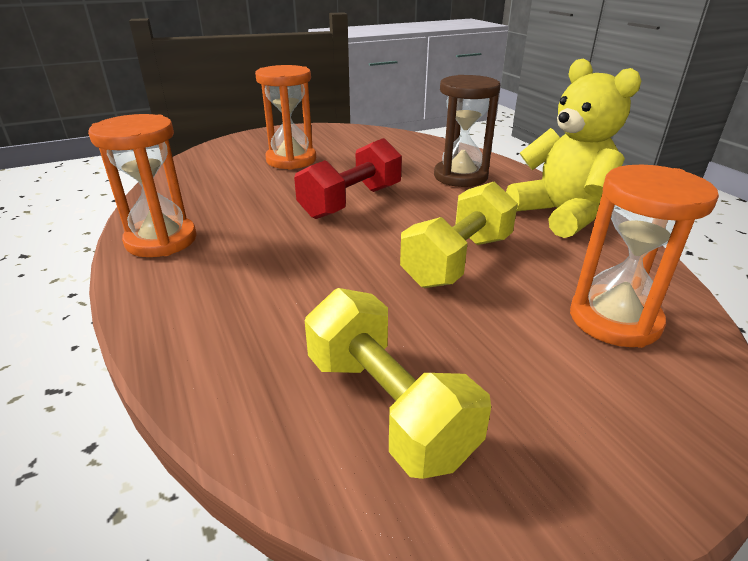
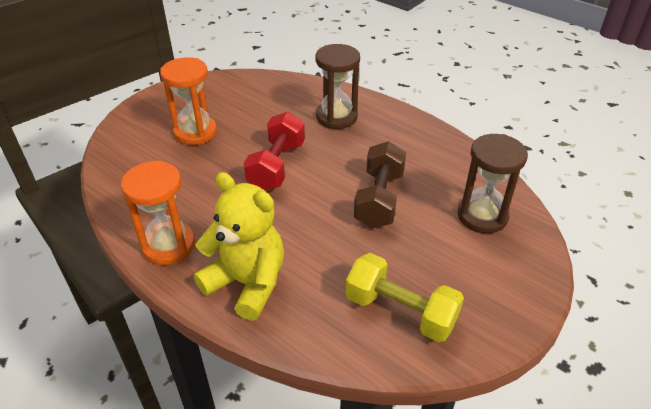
camera: 25 degrees left, 10 degrees up
(457, 261) = (379, 199): yellow dumbbell -> brown dumbbell
(561, 214) = (420, 138): yellow teddy bear -> yellow teddy bear (247, 283)
(614, 320) = (482, 216): orange hourglass -> brown hourglass

